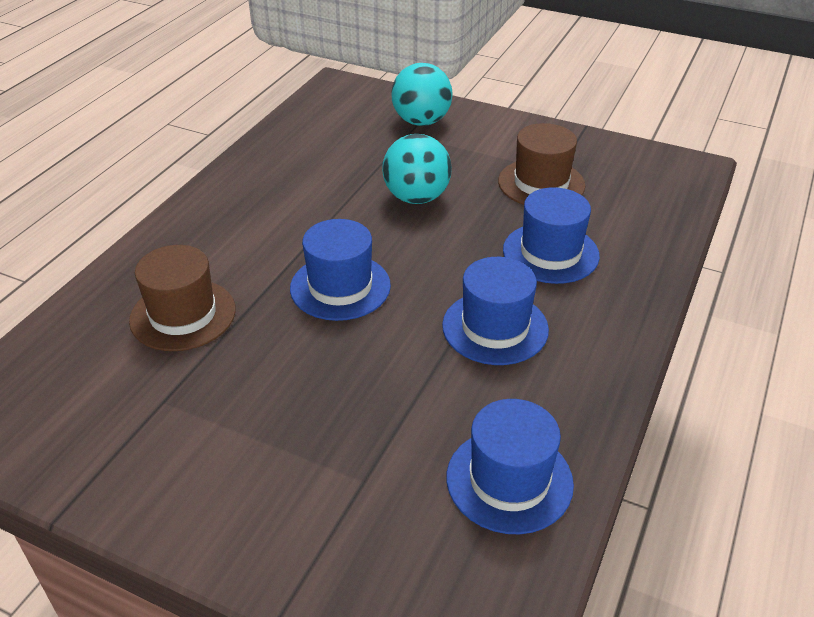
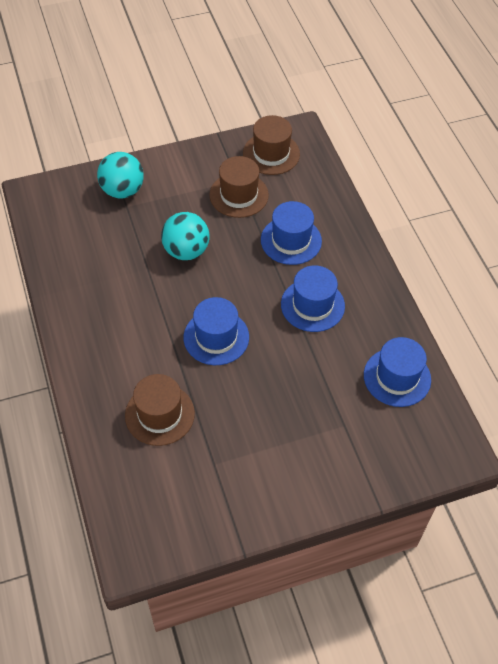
camera: 45 degrees left, 15 degrees up
(628, 169) = (271, 154): none -> brown hat

